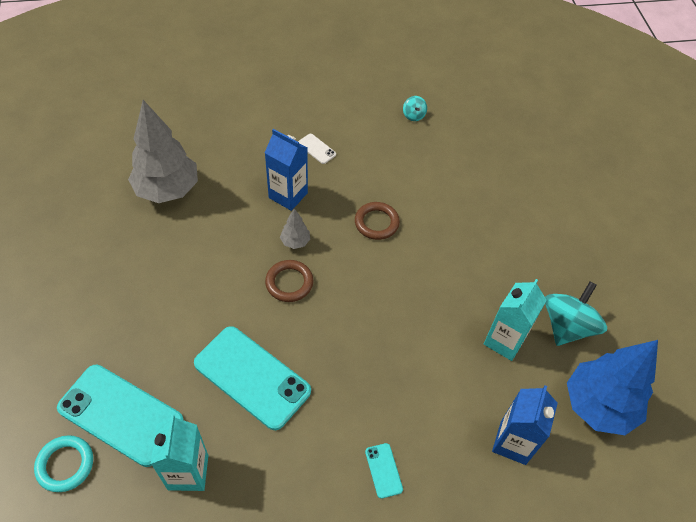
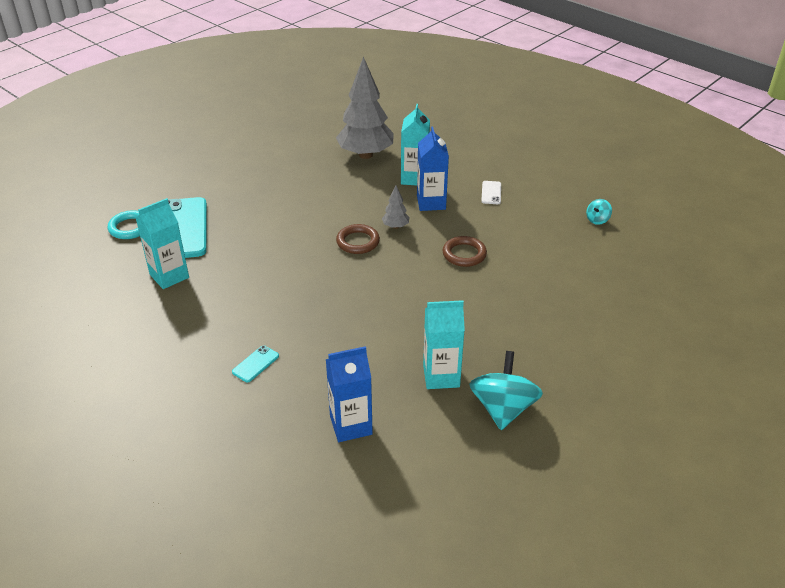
camera: 55 degrees right, 15 degrees down
(242, 182) = (414, 178): none -> turquoise carton
(252, 377) = (264, 265): turquoise phone -> none
(567, 326) = (503, 408): turquoise spinning top -> turquoise spinning top turned 75 degrees counterclockwise
(598, 406) = (444, 466): blue tree -> none

